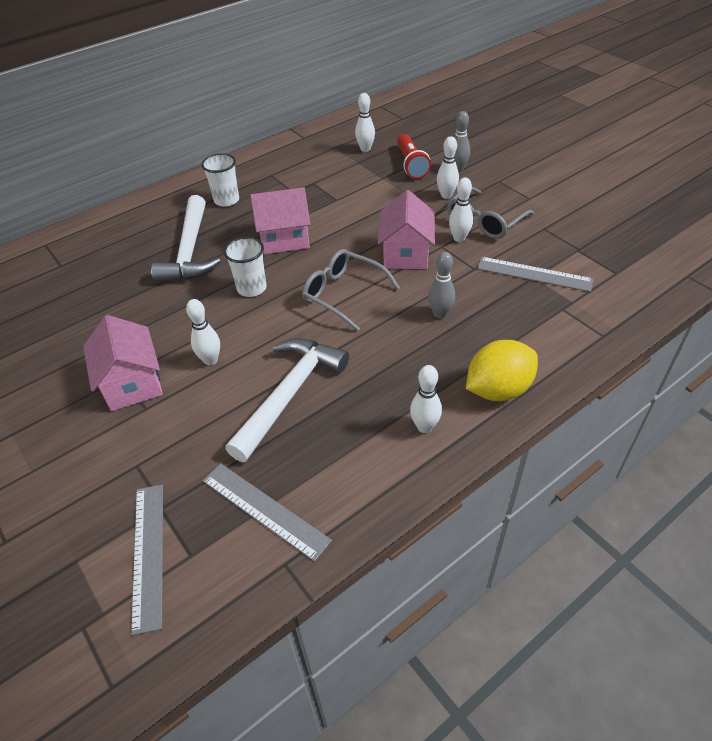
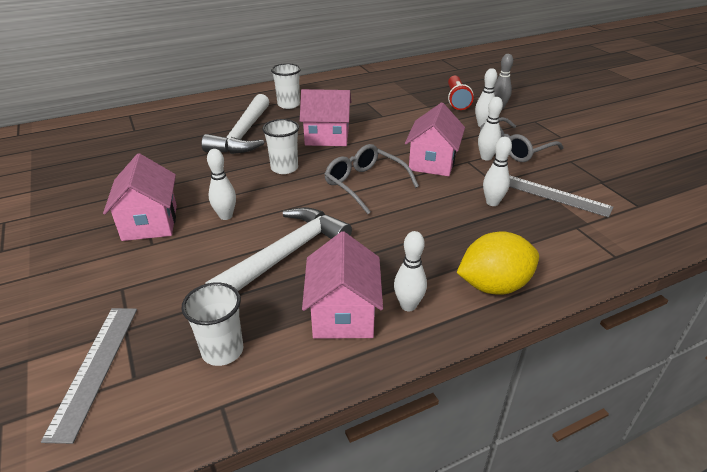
camera: 10 degrees right, 10 degrees down
(264, 510) = (222, 350): grey ruler -> white cup
(365, 149) = (419, 85): white bowling pin -> white bowling pin (492, 202)
(366, 448) = (343, 314): none -> pink house
(440, 314) = (451, 213): grey bowling pin -> none

